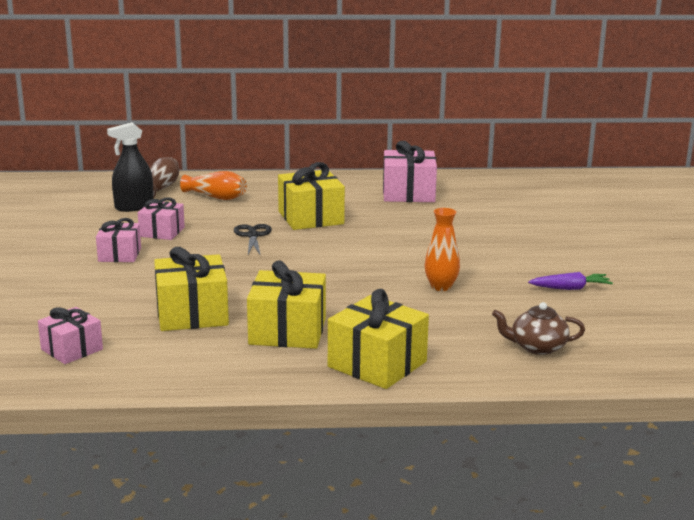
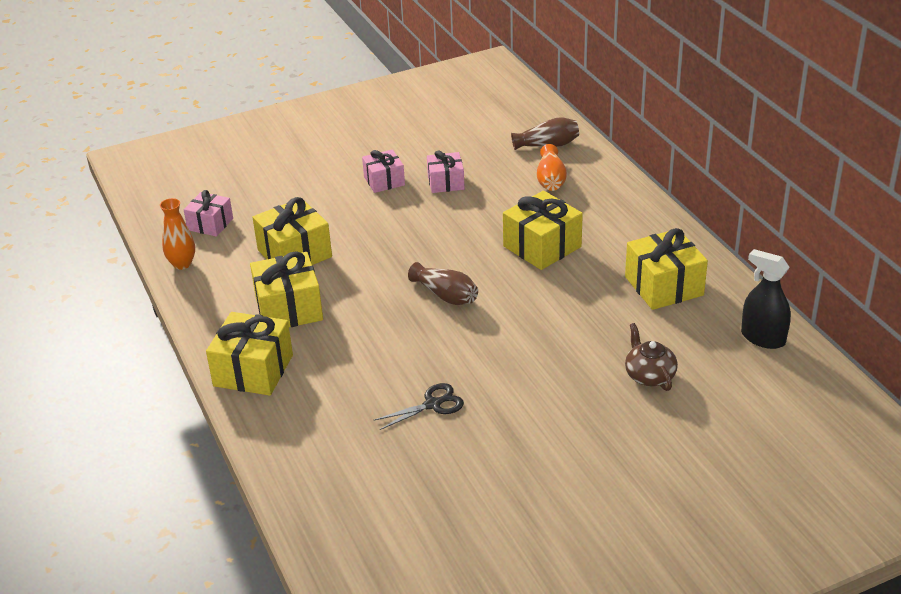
camera: 70 degrees right, 15 degrees up
(134, 207) = (491, 149): black spray bottle -> black spray bottle (763, 338)
(253, 236) = (472, 229): black scissors -> black scissors (432, 404)
(341, 262) = (445, 295): none -> brown vase
(408, 193) = (663, 286): pink gift -> yellow gift
(441, 287) = (428, 367): orange vase -> orange vase (182, 264)
(537, 347) = (330, 455): brown teapot -> brown teapot (649, 375)
(570, 288) = (478, 453): purple carrot -> none

